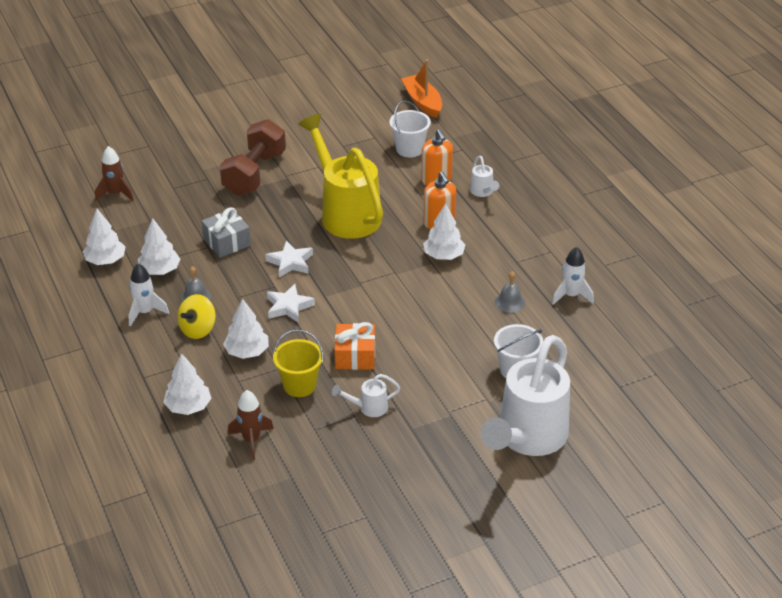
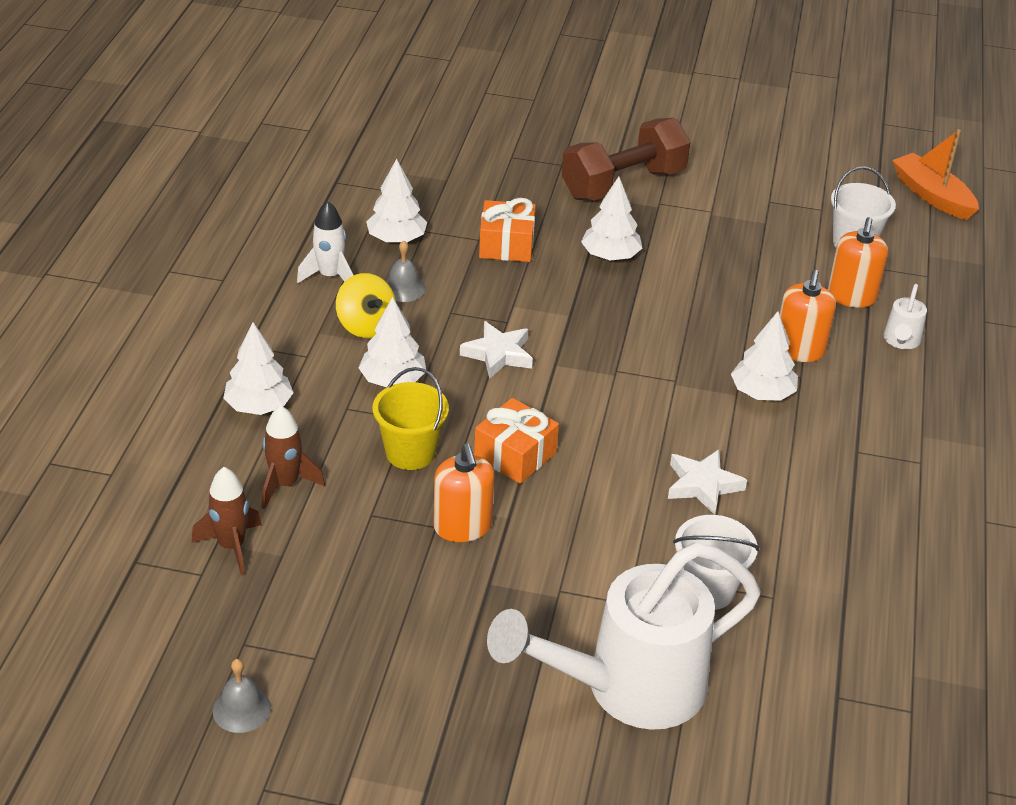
camera: 35 degrees right, 0 degrees up
(105, 260) = (350, 200): white tree -> white tree (610, 256)
(116, 194) = (440, 134): brown rocket -> brown rocket (231, 546)
(198, 329) = (366, 325): yellow spinning top -> yellow spinning top turned 105 degrees counterclockwise
(227, 242) = (506, 245): grey gift -> orange gift
(290, 262) = (556, 304): white star -> white star (702, 485)
(345, 213) = (687, 280): yellow watering can -> none
(368, 408) = (462, 527): white watering can -> orange soap dispenser
(422, 102) = (932, 195): orange boat -> orange boat turned 45 degrees counterclockwise
(510, 302) = (792, 498): grey bell -> grey bell (241, 709)
(571, 296) = (890, 535): white rocket -> none

